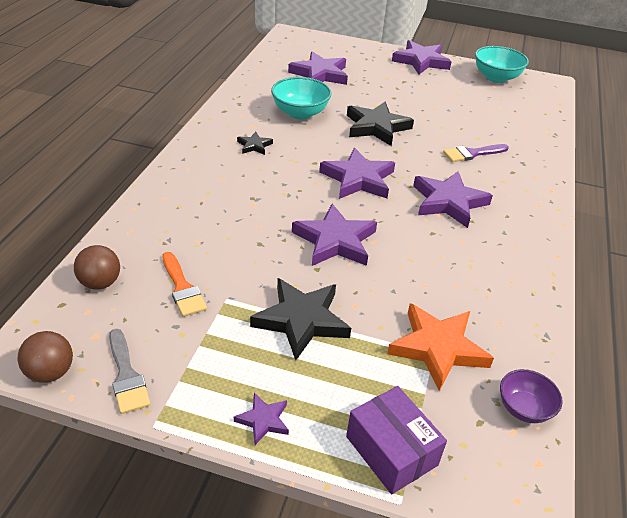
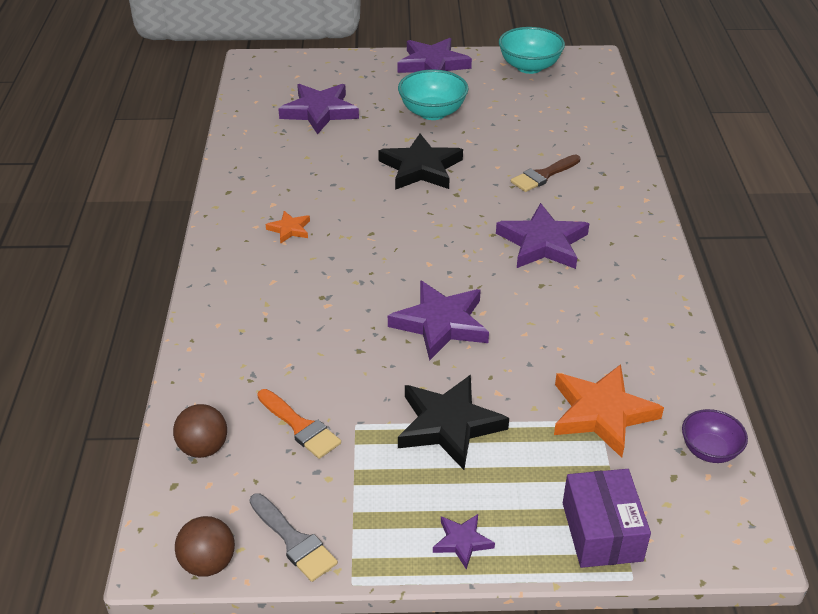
camera: 15 degrees left, 0 degrees up
(254, 146) = (289, 229): black star -> orange star
(300, 113) = (322, 172): turquoise bowl -> turquoise bowl (432, 112)
(358, 179) = (431, 241): purple star -> none
(391, 450) = (602, 531): purple box -> purple box turned 45 degrees clockwise
(472, 153) = (543, 175): purple brush -> brown brush

